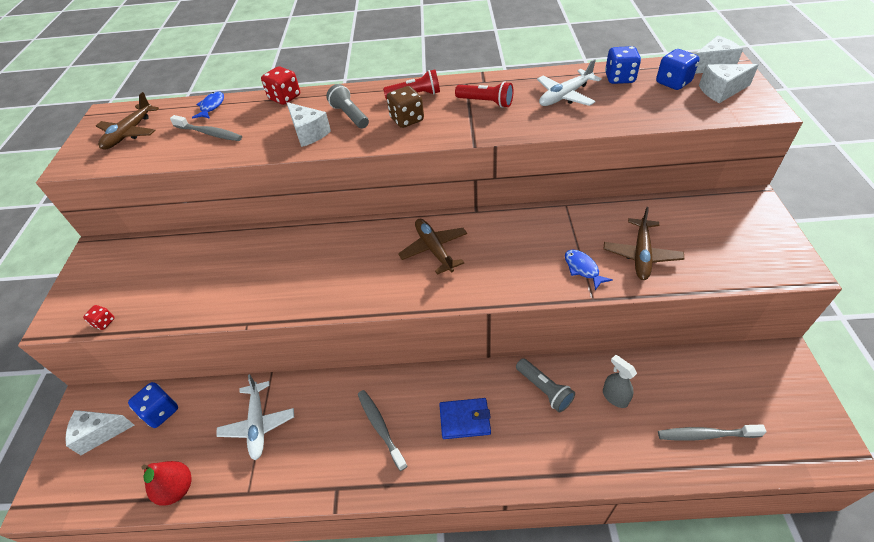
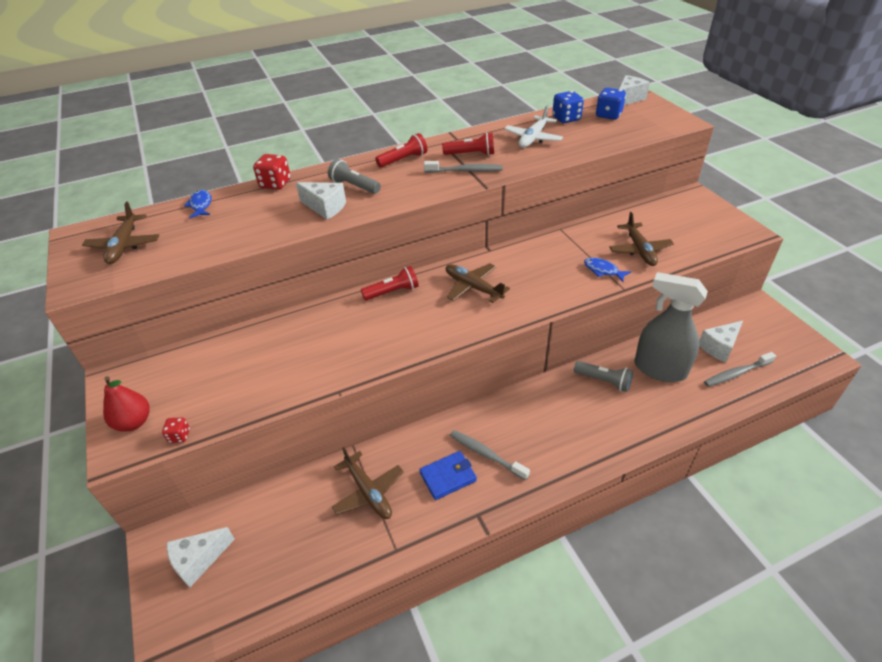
camera: 25 degrees left, 5 degrees down
(161, 412) = (256, 517): blue dice -> none
(177, 489) = (321, 574): red pear -> red pear (134, 422)
(209, 133) = (219, 228): grey toothbrush -> grey toothbrush (465, 171)
(258, 424) = (368, 492): white plane -> brown plane
(357, 232) = (393, 292): none -> red flashlight
(407, 120) = (411, 179): brown dice -> none
(464, 419) = (554, 424): blue wallet -> blue wallet (448, 477)
(614, 397) = (659, 369): grey spray bottle -> grey spray bottle, size x2.15
(721, 91) = (646, 115): white cheese -> white cheese (719, 347)

